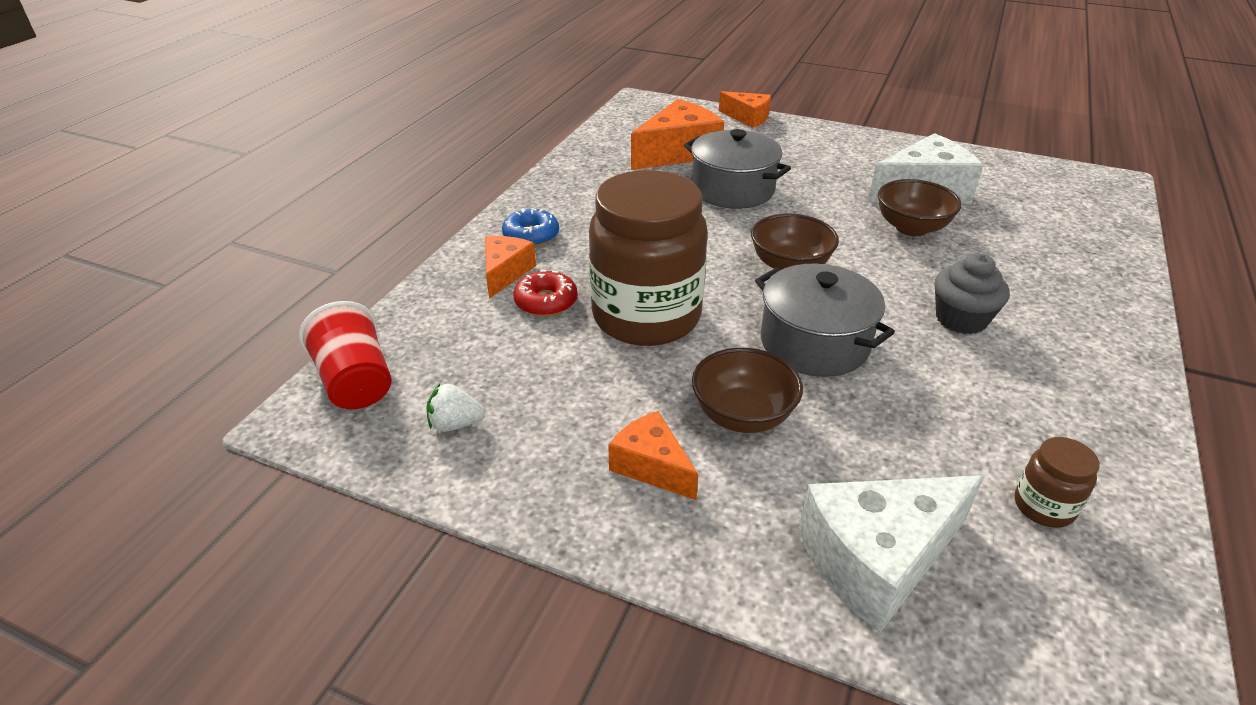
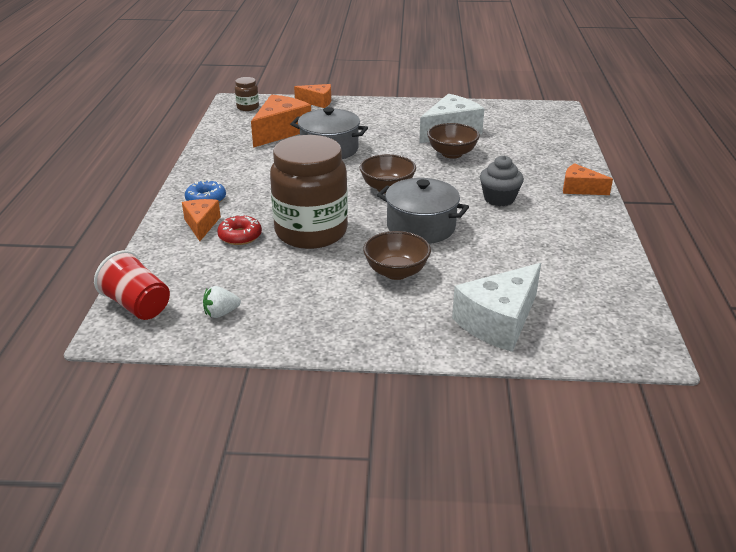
camera: 20 degrees left, 5 degrees down
(651, 466) = (355, 308): orange cheese -> orange cheese (580, 189)
(1043, 506) = (573, 280): brown jar -> brown jar (247, 107)

